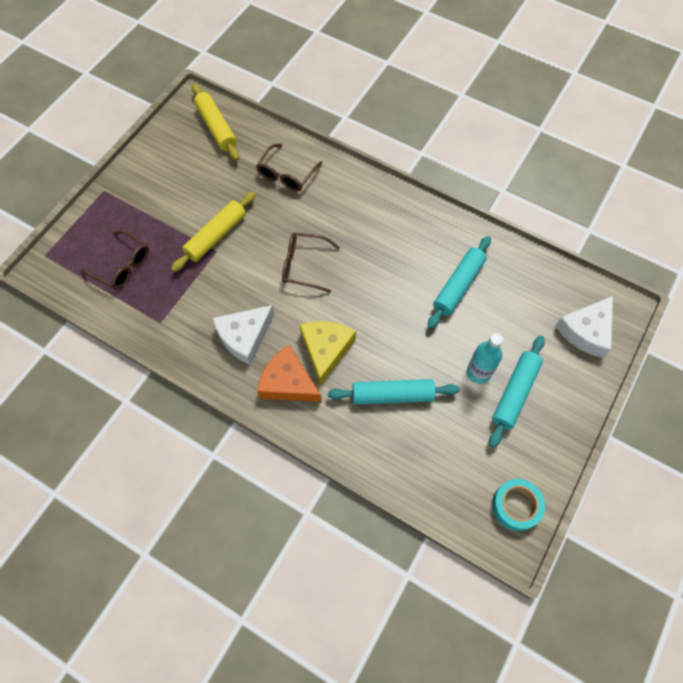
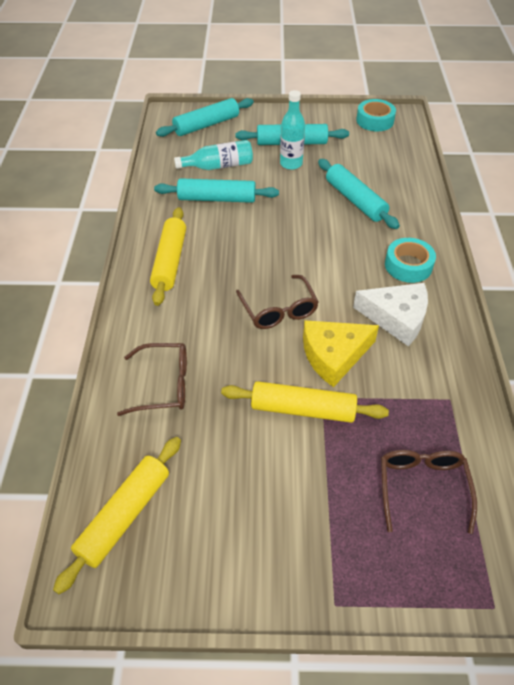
camera: 120 degrees left, 15 degrees down
(288, 382) = (408, 265): orange cheese -> turquoise tape
(326, 350) = (354, 255): yellow cheese -> yellow cheese (334, 355)
(398, 221) = (170, 261): none -> yellow rolling pin
(507, 309) = (219, 166): none -> turquoise bottle
(586, 331) = (206, 125): white cheese -> turquoise rolling pin

